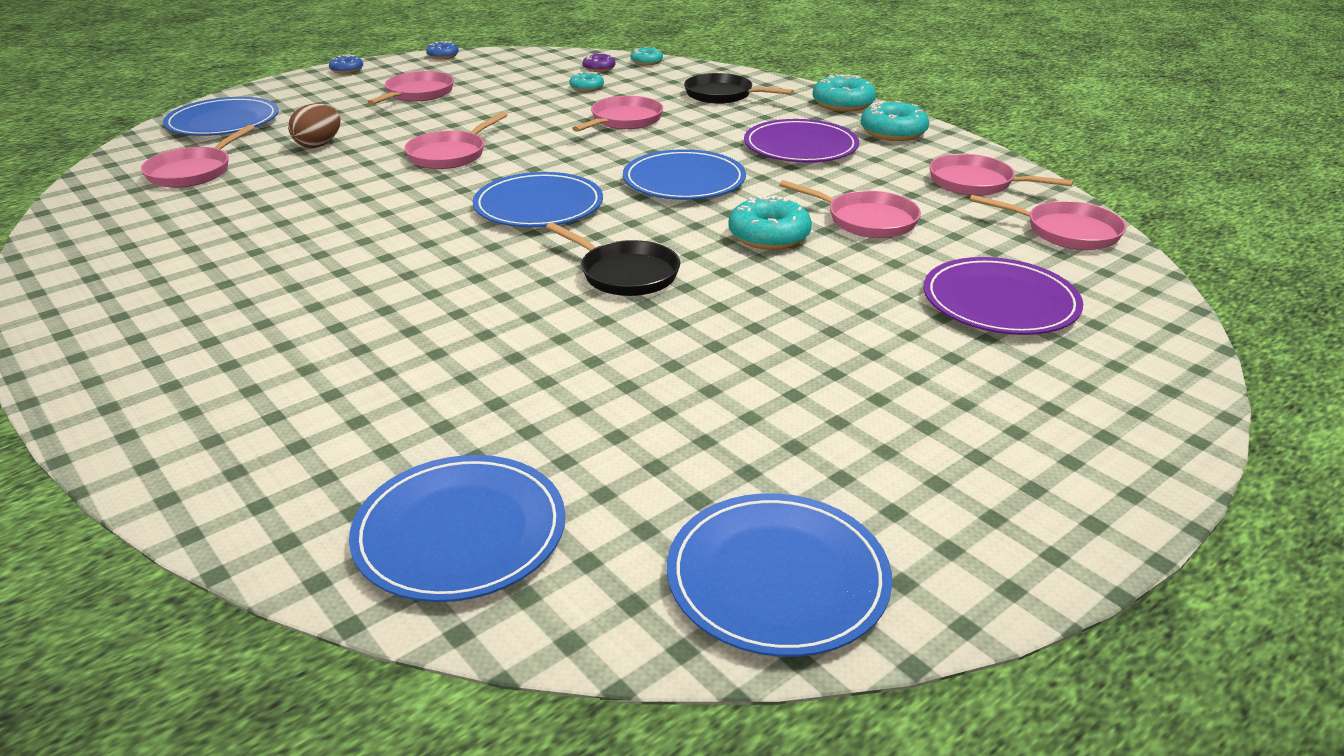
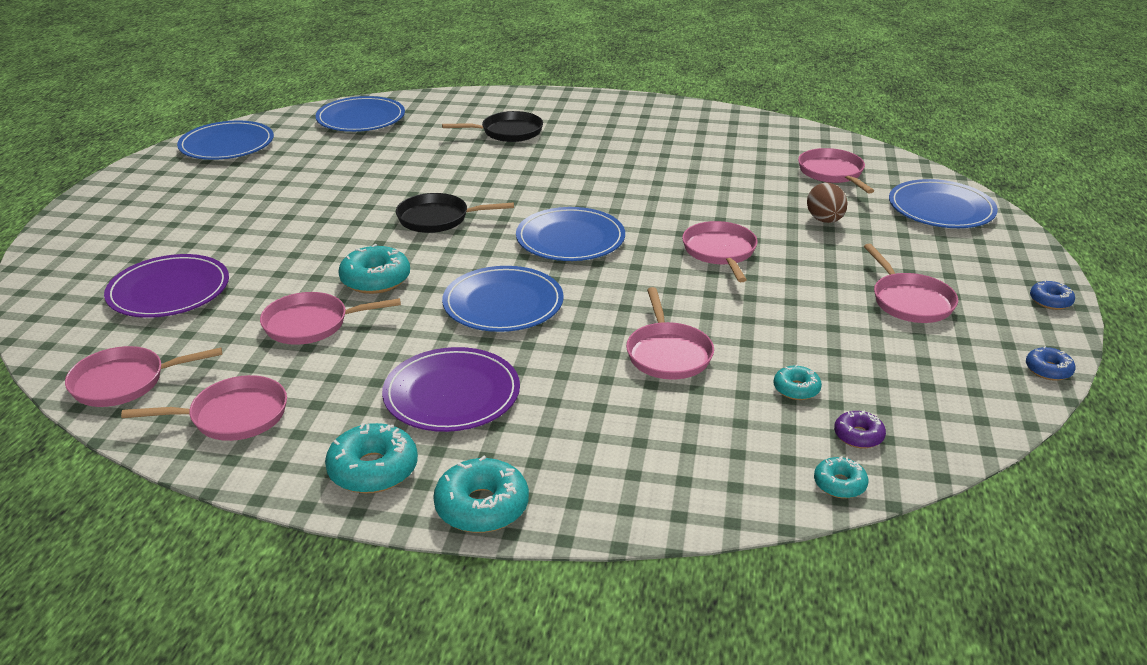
camera: 140 degrees right, 0 degrees up
(722, 95) = (641, 451): black pan -> black pan (508, 132)

